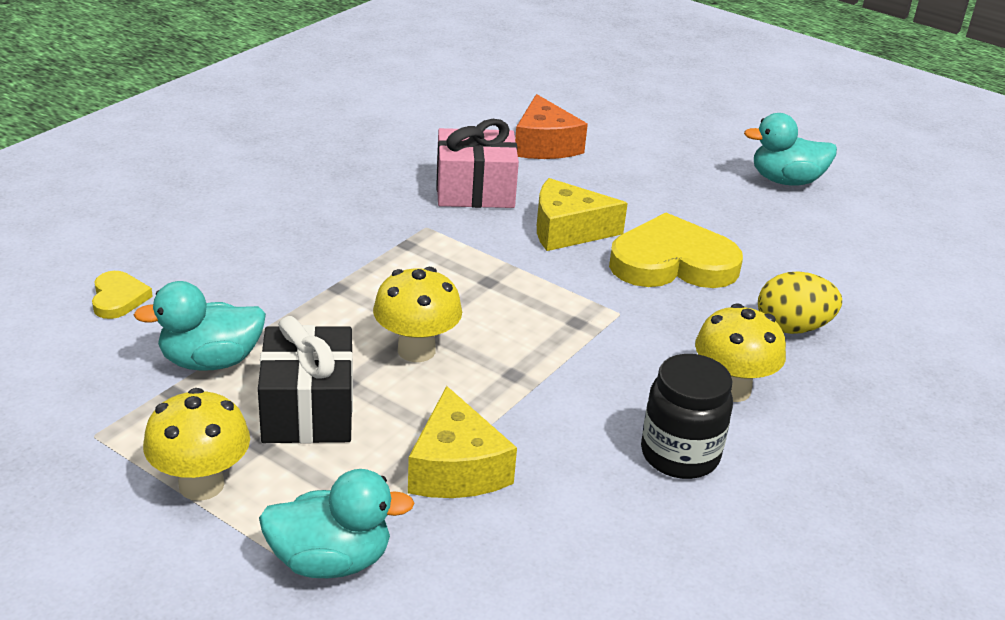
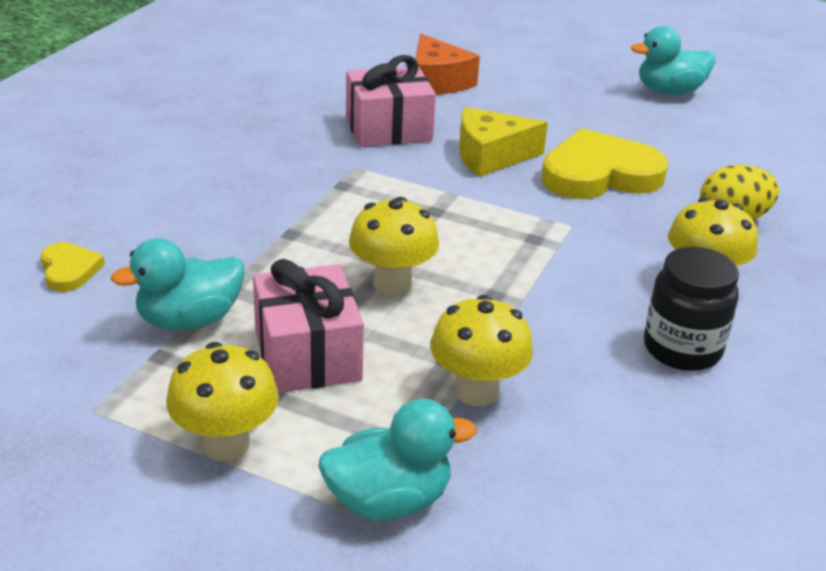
camera: 10 degrees left, 0 degrees up
(308, 410) = (307, 355): black gift -> pink gift
(456, 468) = (477, 391): yellow cheese -> yellow mushroom

